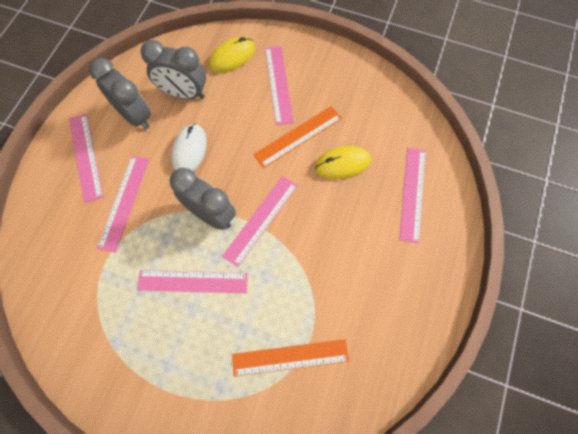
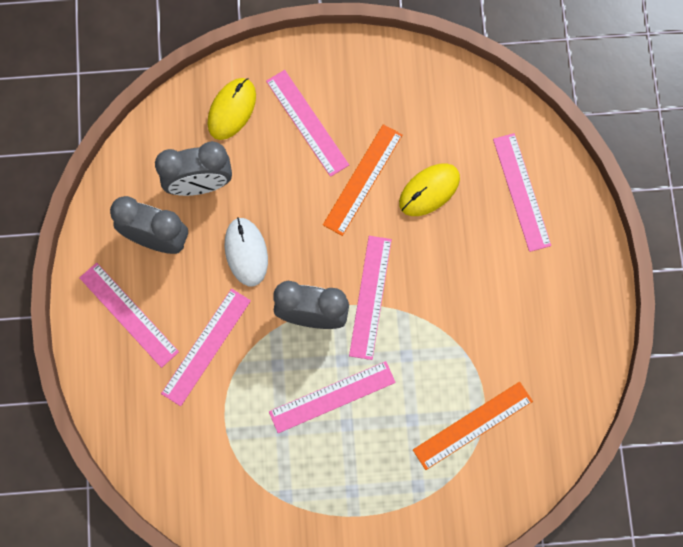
camera: 25 degrees left, 5 degrees up
(124, 202) = (206, 346): pink ruler -> pink ruler turned 45 degrees clockwise

